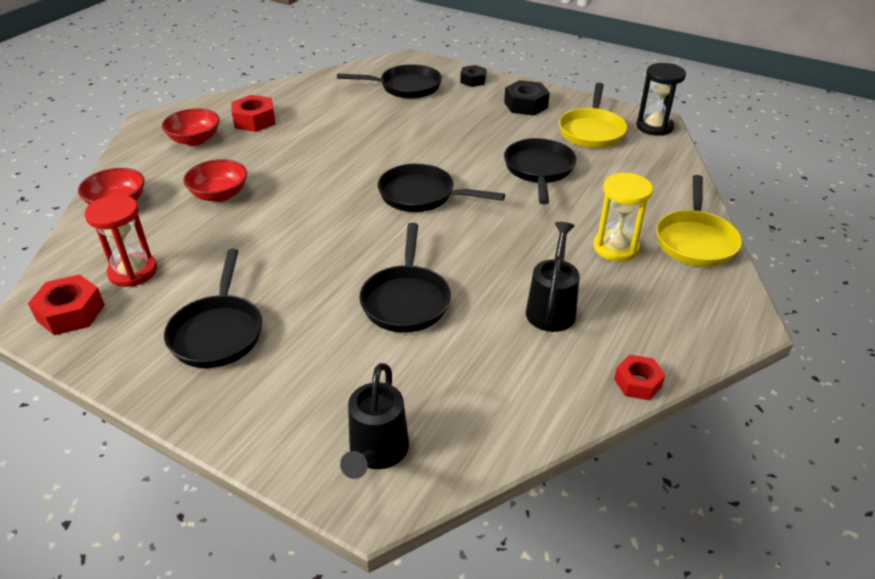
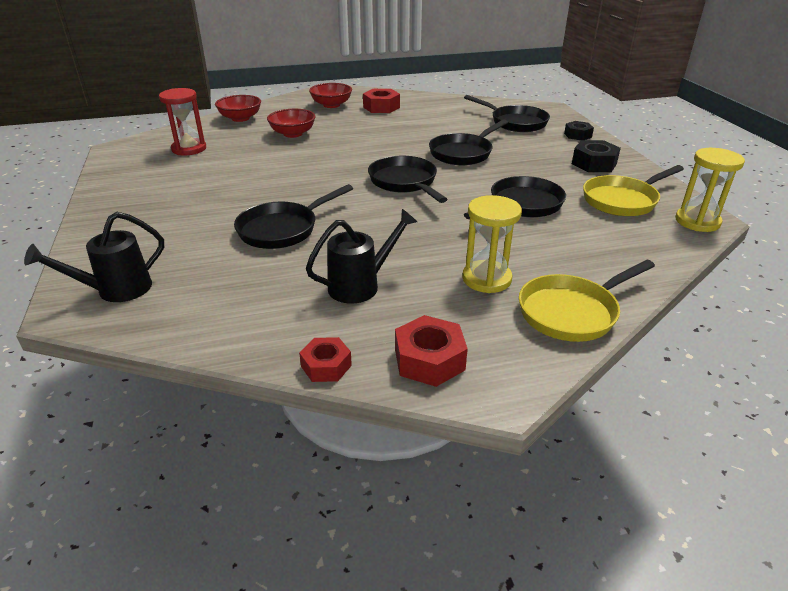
camera: 45 degrees right, 5 degrees down
(71, 313) = (134, 153): red nut -> red nut (429, 360)
(218, 332) = (168, 192): black pan -> black pan (463, 153)
(654, 127) = (697, 221): black hourglass -> yellow hourglass

